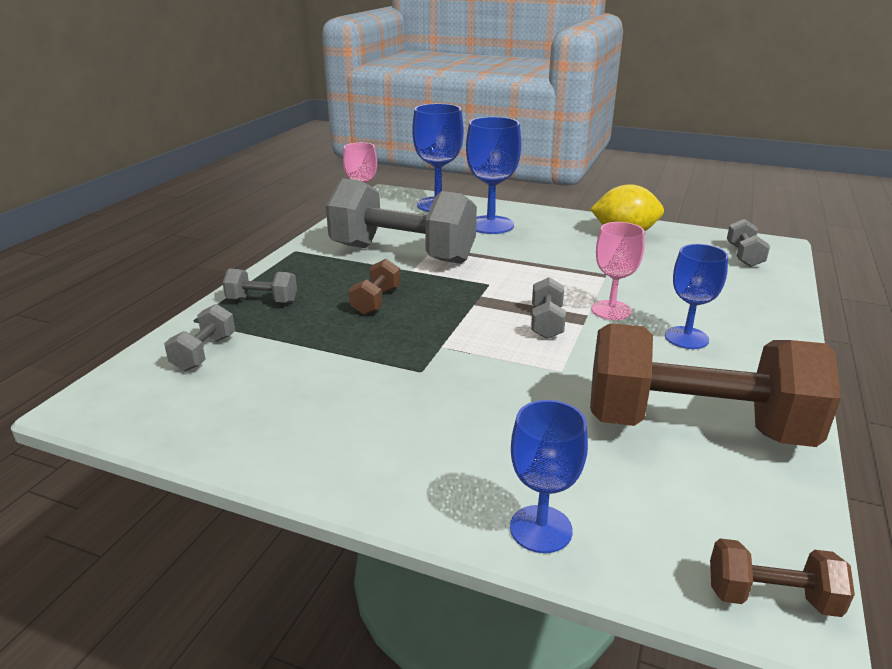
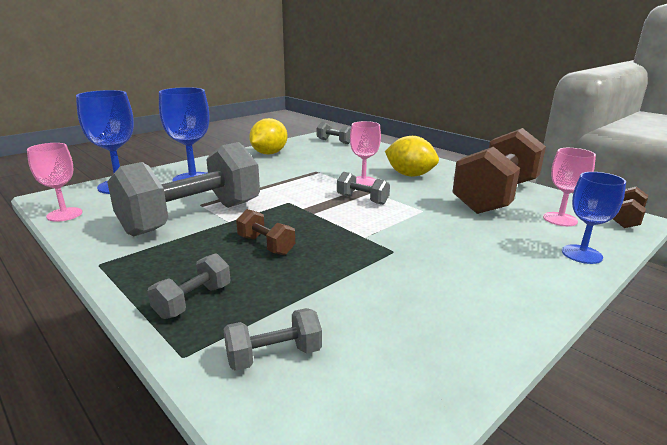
camera: 65 degrees left, 5 degrees down
(204, 353) = (274, 356): grey dumbbell -> grey dumbbell turned 60 degrees counterclockwise
(669, 503) = (560, 219): none -> pink goblet
(686, 338) = (409, 175): blue goblet -> yellow lemon

